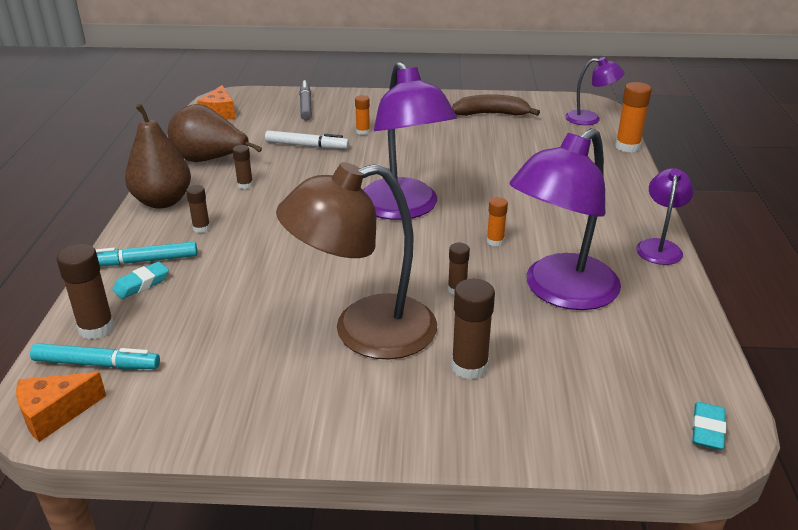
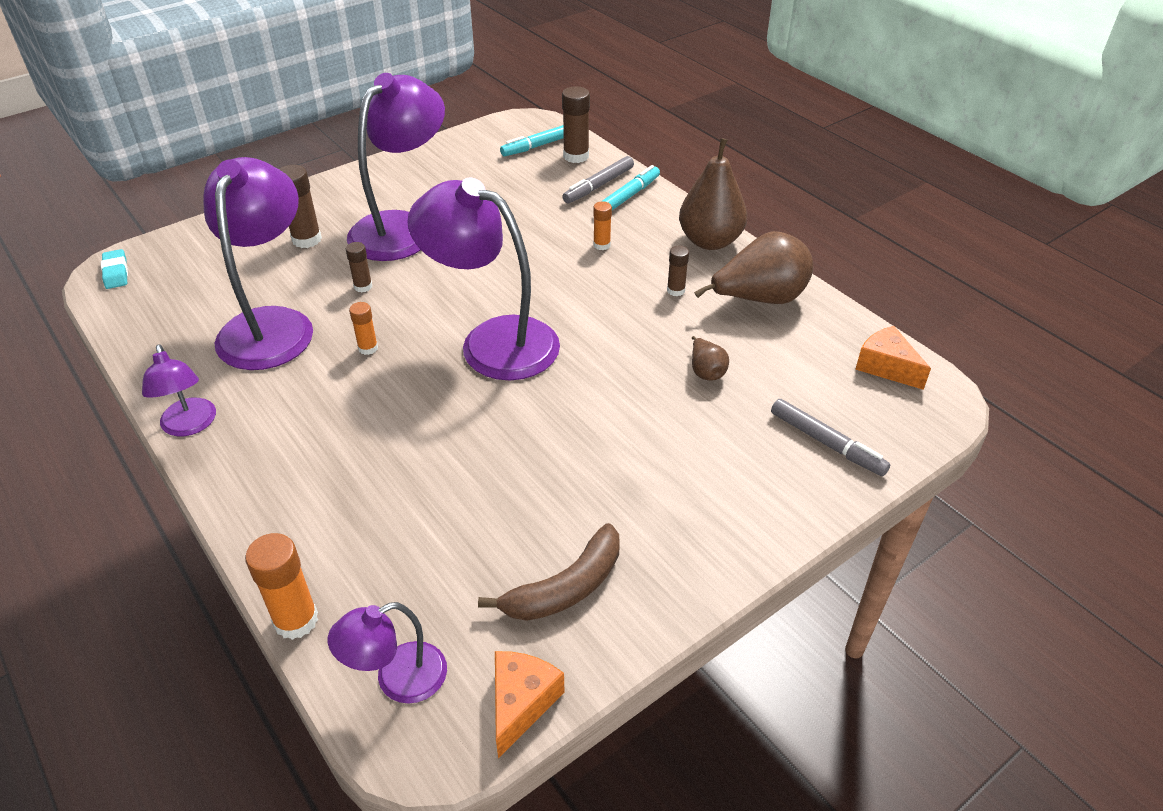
camera: 140 degrees right, 10 degrees up
(55, 414) = (521, 123): orange cheese -> orange cheese (521, 703)
(141, 284) = (598, 186): turquoise eraser -> grey marker
(201, 228) = (635, 237): brown glue stick -> none
(307, 146) = (706, 371): white marker -> brown pear
(363, 132) = (683, 433): orange glue stick -> orange glue stick (602, 245)
(364, 332) = (402, 227): brown lamp -> purple lamp

